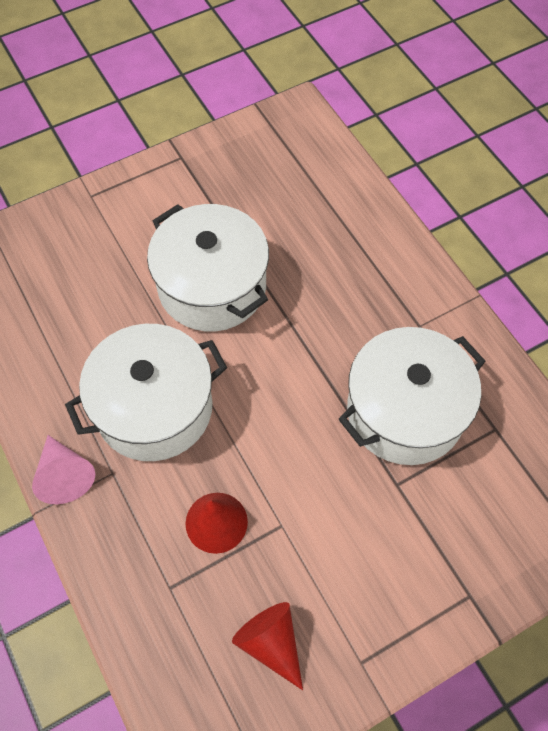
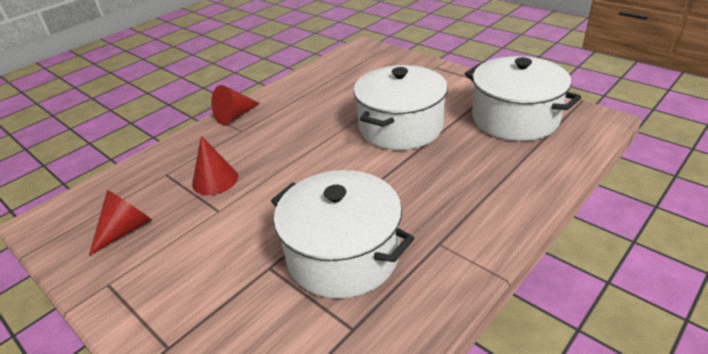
camera: 75 degrees right, 25 degrees down
(64, 475) = (235, 116): pink cone -> red cone
(154, 408) = (292, 132): white pot -> white pot (515, 118)

